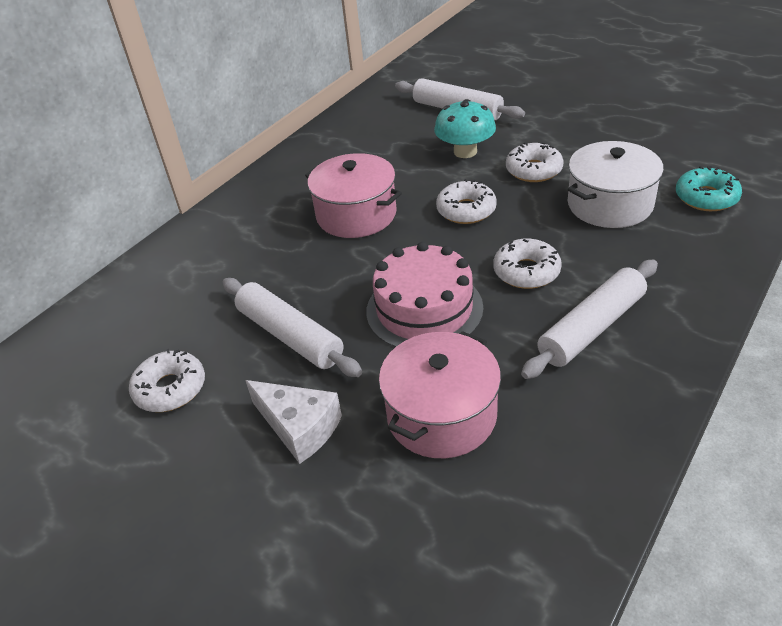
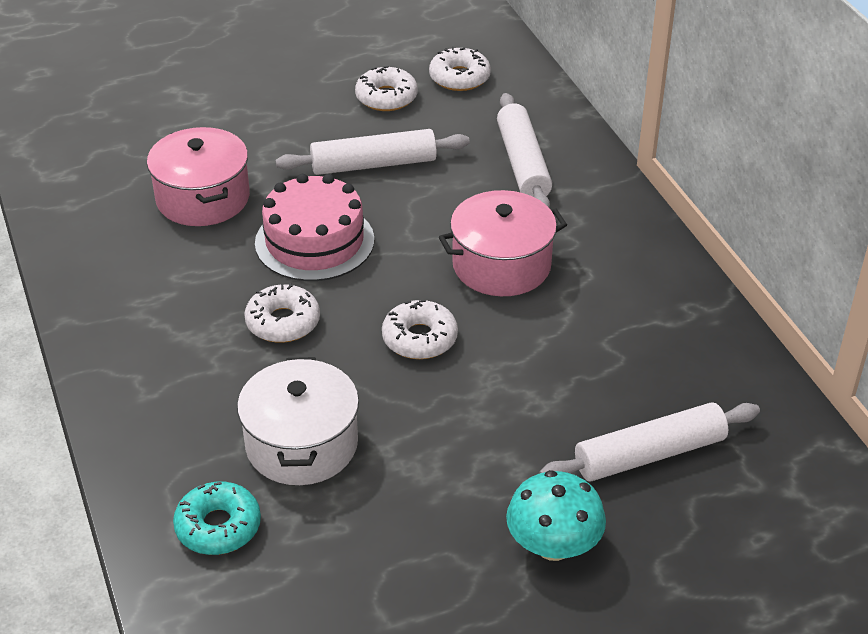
camera: 120 degrees right, 0 degrees up
(299, 427) = (276, 137): white cheese -> none
(465, 152) = (534, 401): turquoise mushroom -> turquoise mushroom (553, 545)
(533, 170) = (431, 431): white donut -> white donut (459, 77)
(591, 328) = (175, 316): white rolling pin -> white rolling pin (523, 163)

